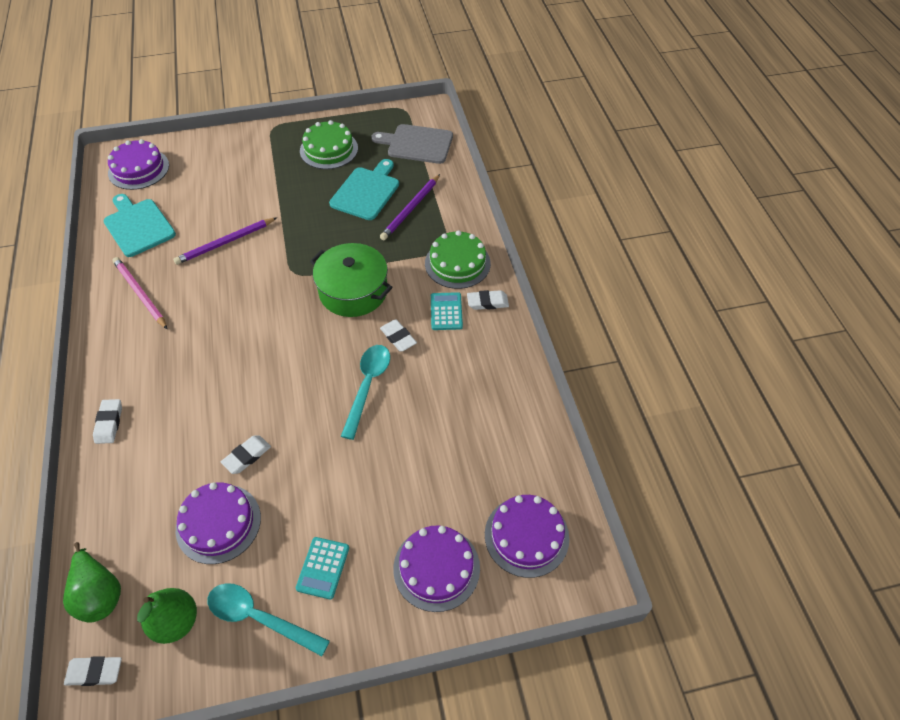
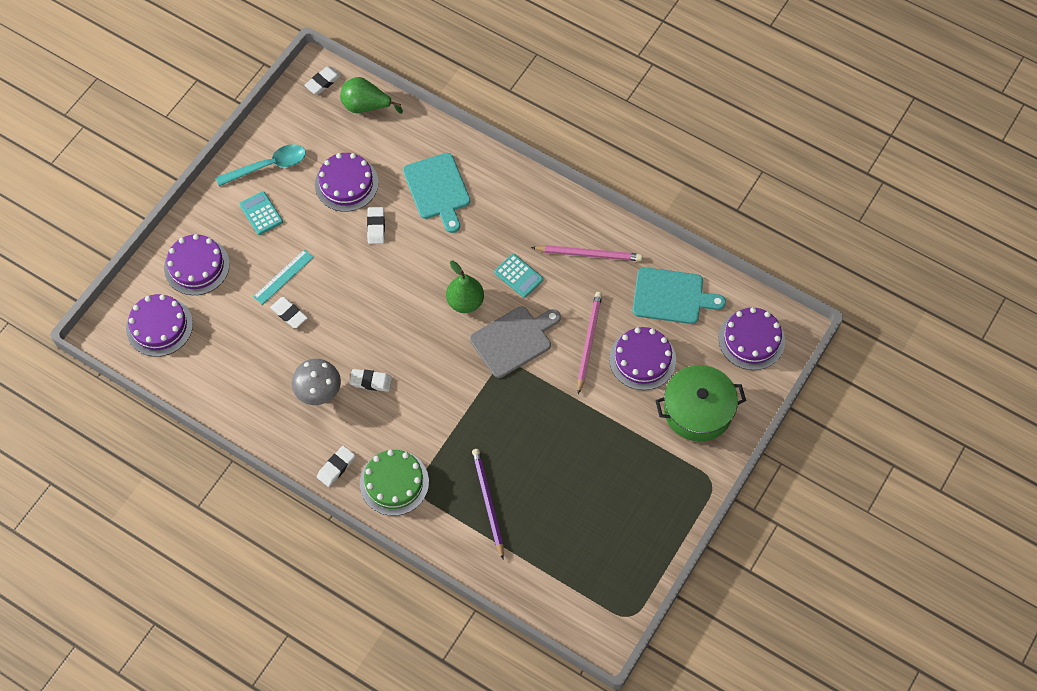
camera: 135 degrees right, 10 degrees up
(109, 423) = (483, 172): white eraser -> white eraser (289, 314)
(176, 622) = (310, 129): green pear -> green pear (465, 302)
(211, 208) = (642, 359): none -> purple cake
(225, 242) = (588, 342): purple pencil -> pink pencil
(329, 149) = (631, 502): green cake -> none
(353, 291) = (444, 388): green pot -> green pot (698, 410)
(366, 191) = (544, 487): turquoise cutting board -> turquoise cutting board (438, 189)
(367, 386) = (352, 330): turquoise spoon -> none
(371, 482) = (283, 277): none -> turquoise ruler
(417, 144) = (565, 582): grey cutting board -> grey cutting board (514, 340)
(445, 362) = (319, 392): none -> grey mushroom
(446, 311) = (358, 432): turquoise calculator -> turquoise calculator (518, 276)

